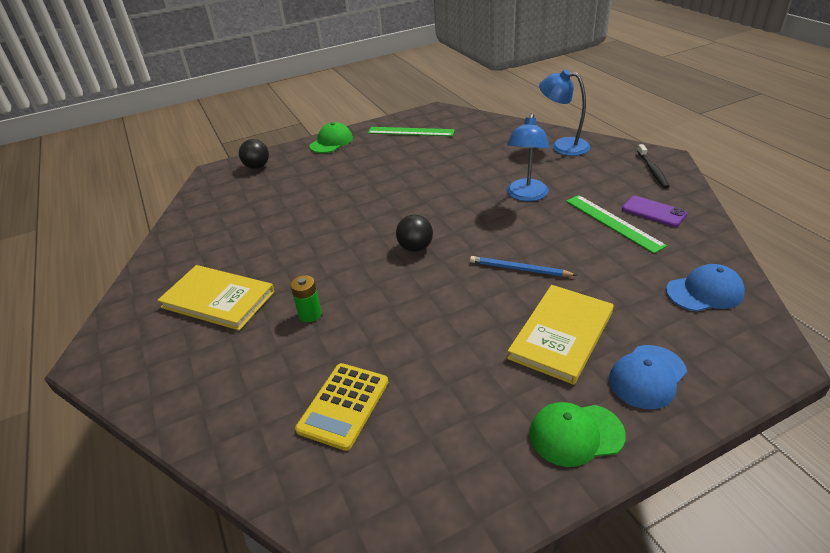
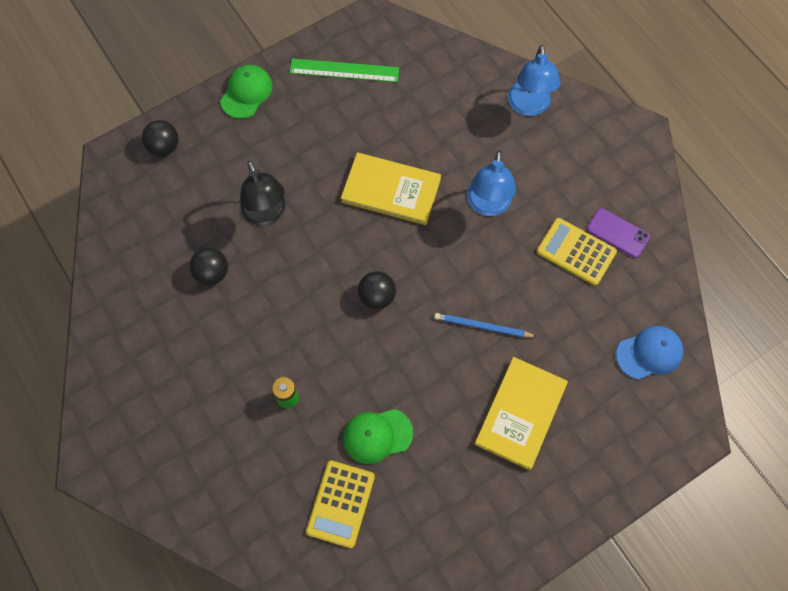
camera: 10 degrees left, 30 degrees up
(218, 299) = (189, 381): yellow book -> yellow book (391, 190)
(268, 232) = (212, 273): none -> black ball
(327, 200) = (266, 214): none -> black lamp
(562, 146) = (528, 106): blue lamp -> blue lamp turned 105 degrees counterclockwise
(575, 434) = (529, 520): green cap -> green cap (377, 435)
(613, 222) = (576, 252): green ruler -> yellow calculator
(647, 376) = (589, 457): blue cap -> none
(652, 170) = (624, 157): black toothbrush -> none

